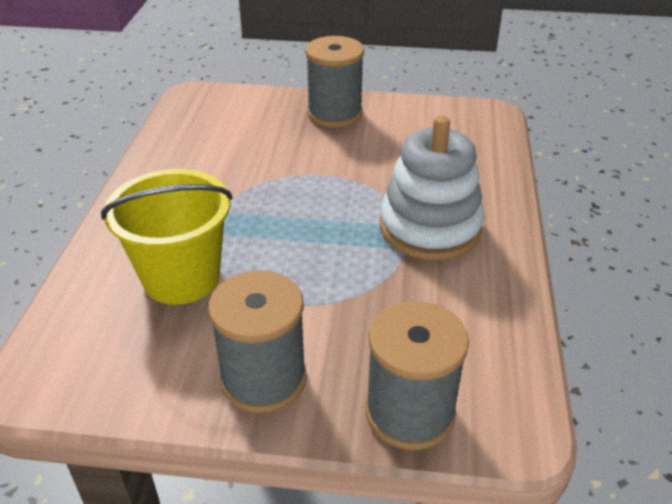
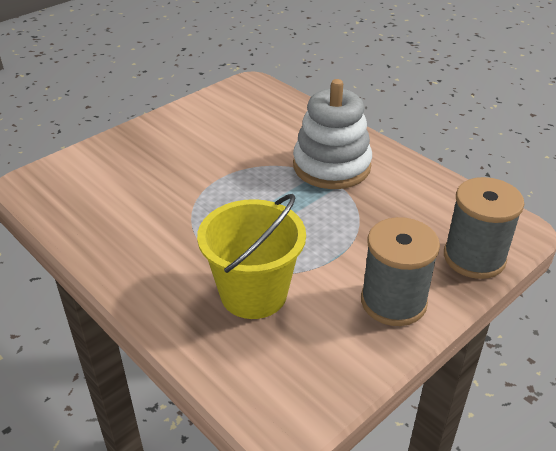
camera: 50 degrees left, 0 degrees up
(334, 114) = (160, 136): grey spool -> none

